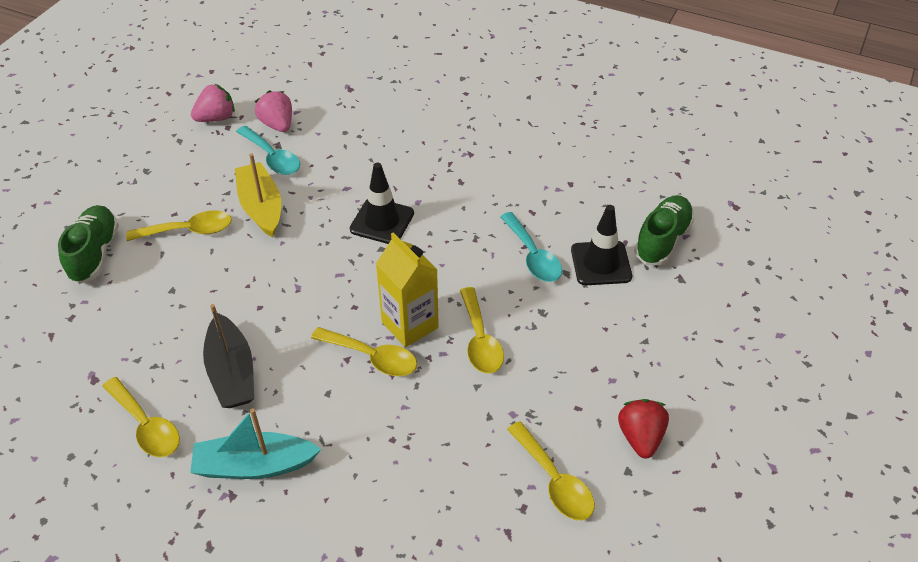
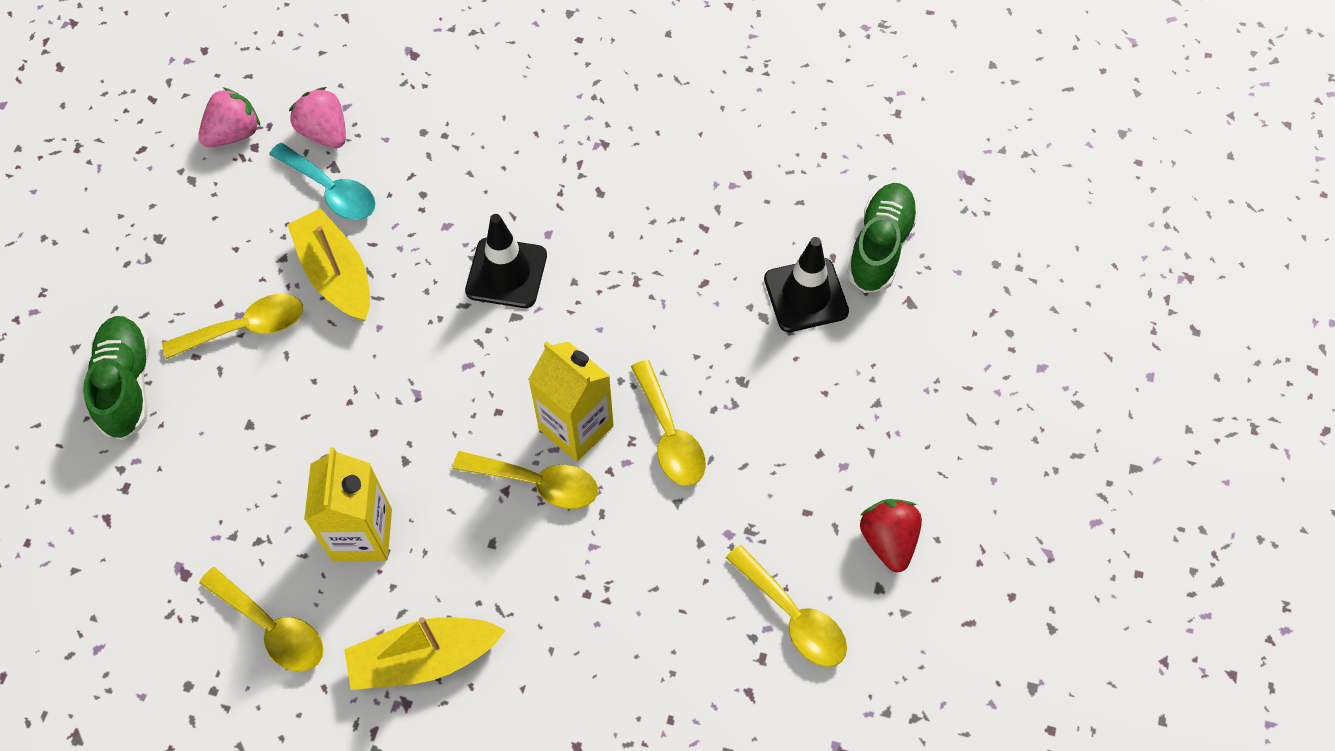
camera: 10 degrees left, 15 degrees up
(232, 372) = (362, 534): black boat -> yellow carton
(254, 465) = (424, 659): turquoise boat -> yellow boat
(532, 256) = (716, 297): turquoise spoon -> none

